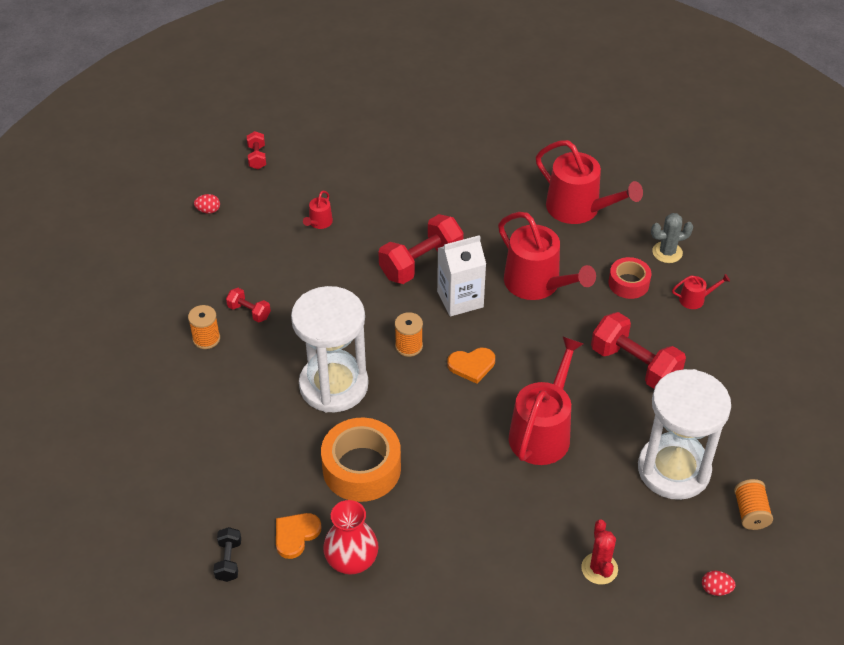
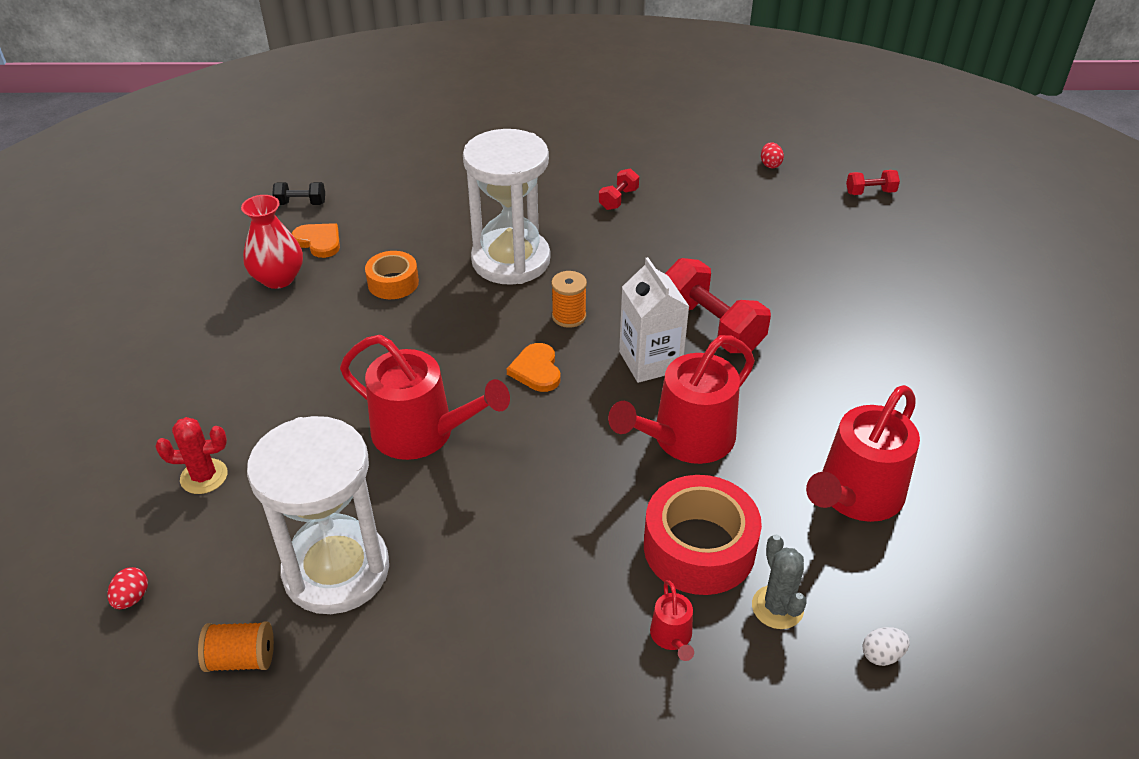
camera: 90 degrees right, 5 degrees down
(206, 339) = (579, 175): orange spool -> none
(319, 222) = (768, 242): red watering can -> none
(361, 468) = (393, 283): orange tape -> orange tape, size x0.58
(628, 283) = (699, 547): red tape -> red tape, size x1.72
(635, 365) = (531, 541): red dumbbell -> none
(691, 214) = (882, 655): none -> white egg

